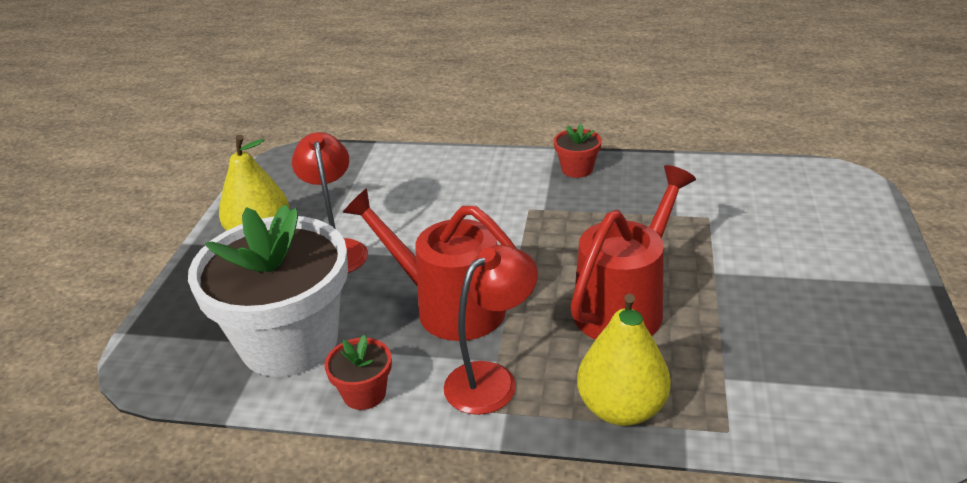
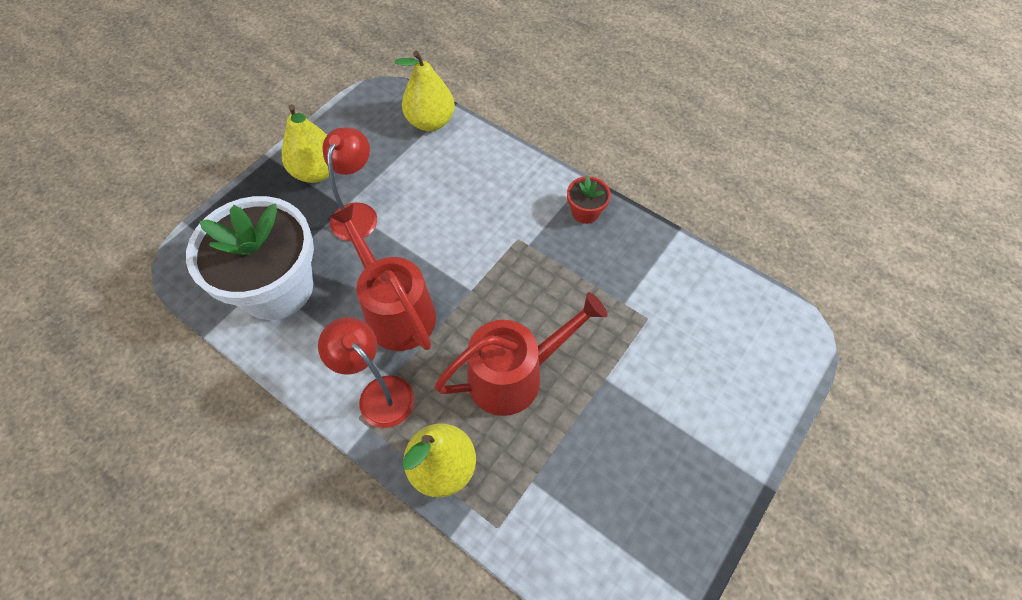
camera: 25 degrees right, 25 degrees up
(360, 160) = (430, 122): none -> yellow pear
(364, 393) = (294, 360): red flower pot -> none
(491, 379) = (379, 393): red lamp -> red lamp turned 120 degrees counterclockwise

